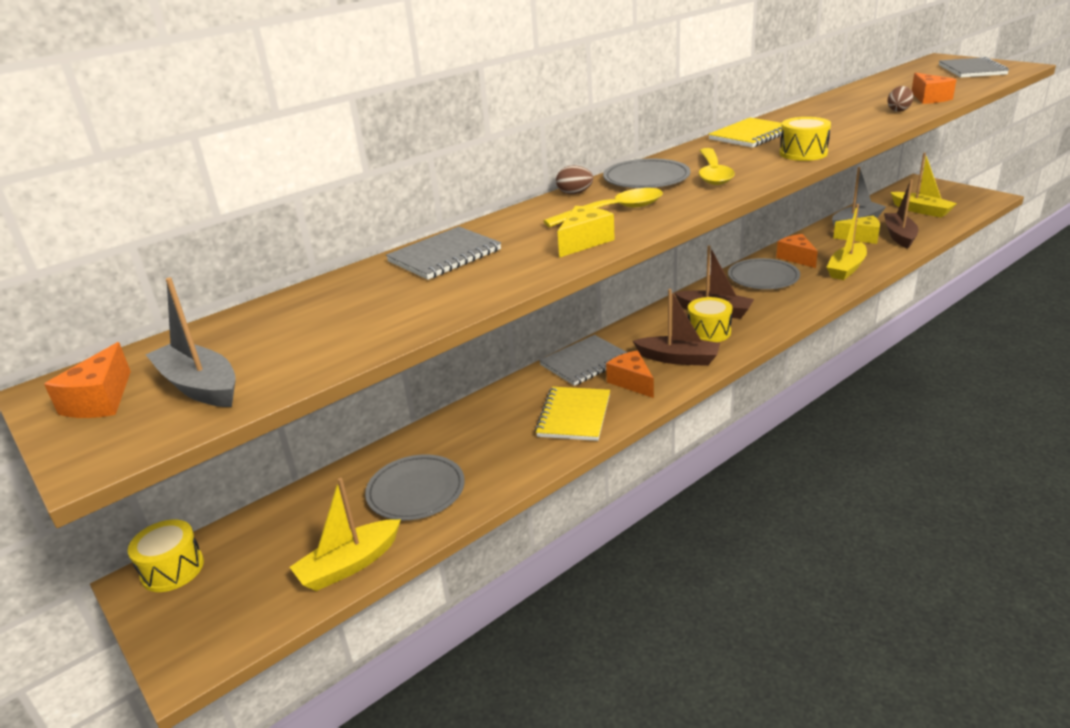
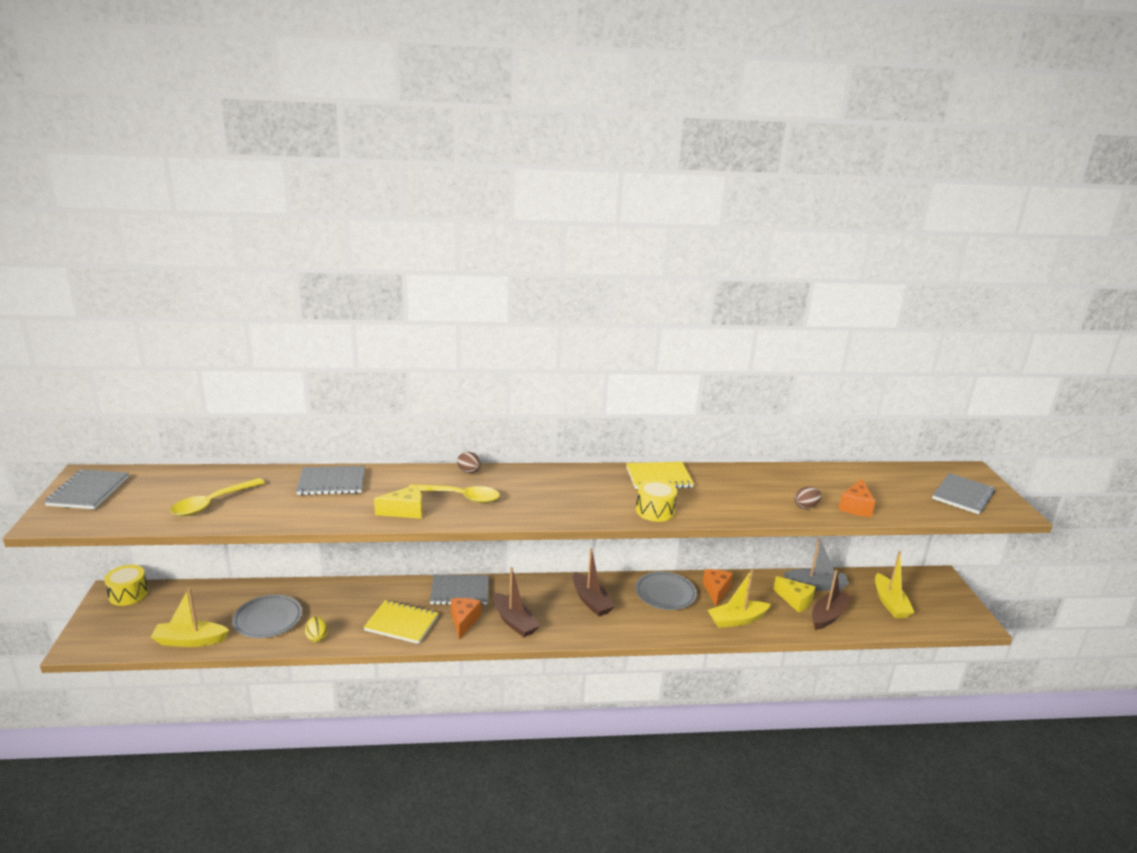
camera: 30 degrees right, 5 degrees down
(100, 400) = (88, 491): orange cheese -> grey notebook
(199, 386) = (125, 505): grey boat -> none
(504, 475) = (317, 637): none -> yellow egg
(574, 416) = (401, 623): yellow notebook -> yellow notebook turned 60 degrees clockwise
(646, 179) = (525, 481): grey plate -> none
(709, 332) = (563, 614): yellow drum -> none
(713, 173) = (568, 498): yellow spoon -> yellow spoon (212, 503)

